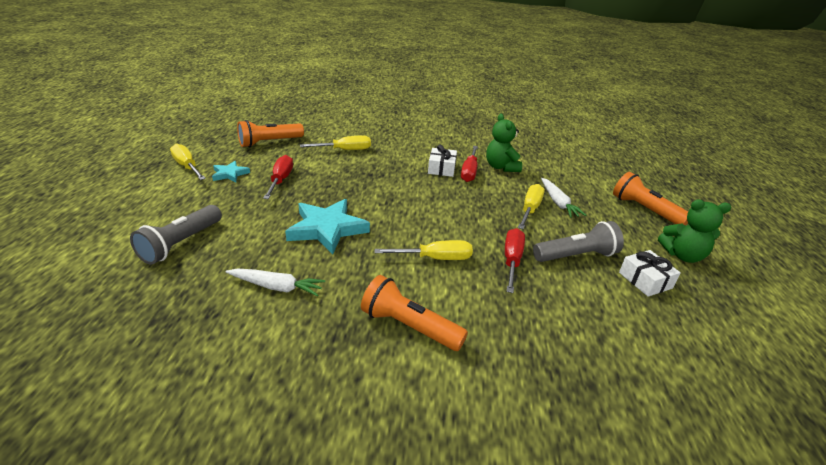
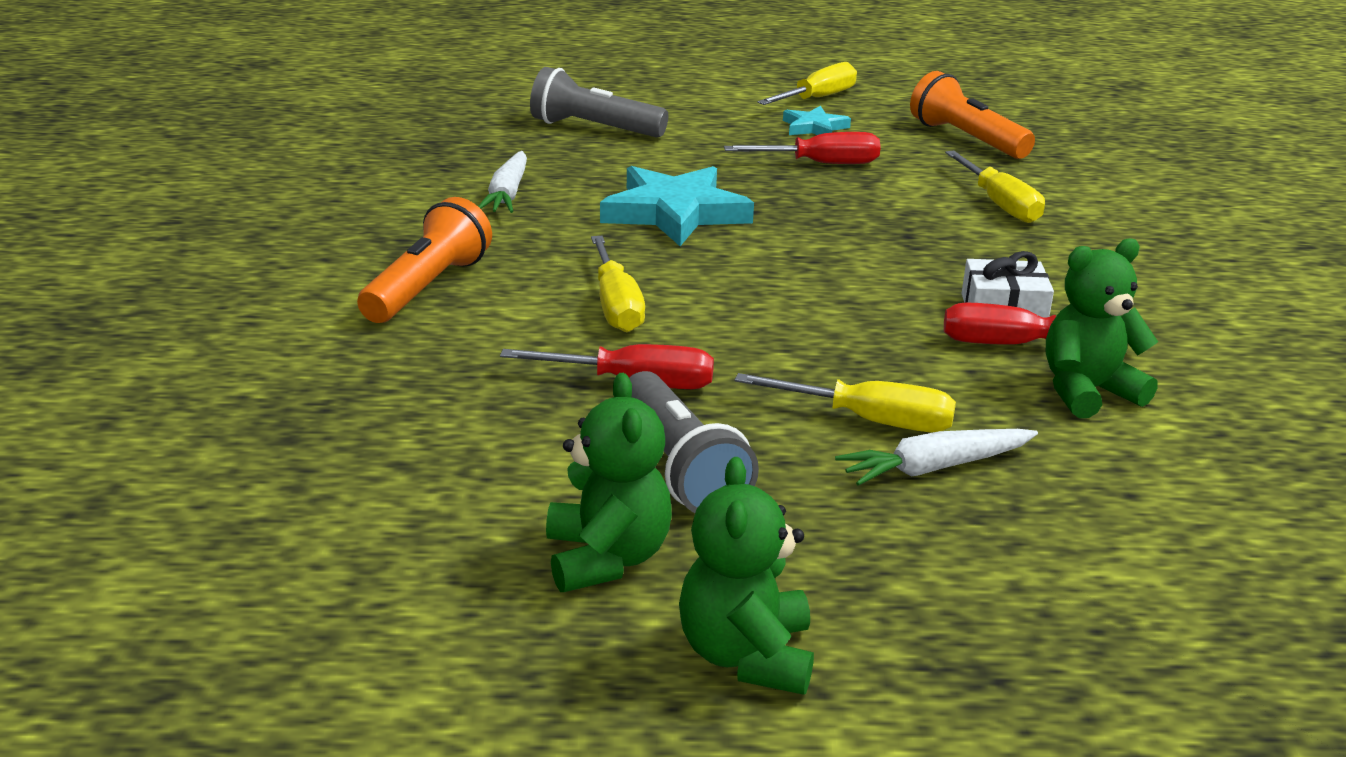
camera: 85 degrees right, 5 degrees down
(645, 210) = (996, 633): orange flashlight -> none
(645, 280) = (606, 558): white gift -> green teddy bear

